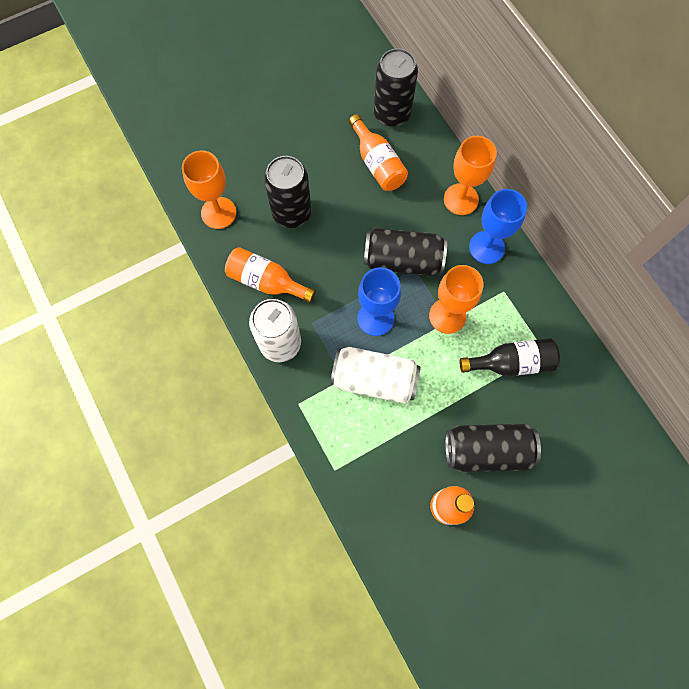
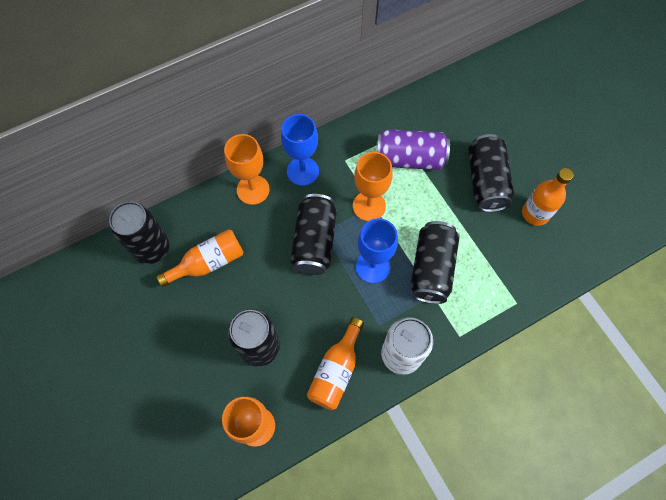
camera: 90 degrees left, 5 degrees down
(374, 379) = (431, 268): white can -> black can
(511, 362) = (409, 159): black bottle -> purple can

